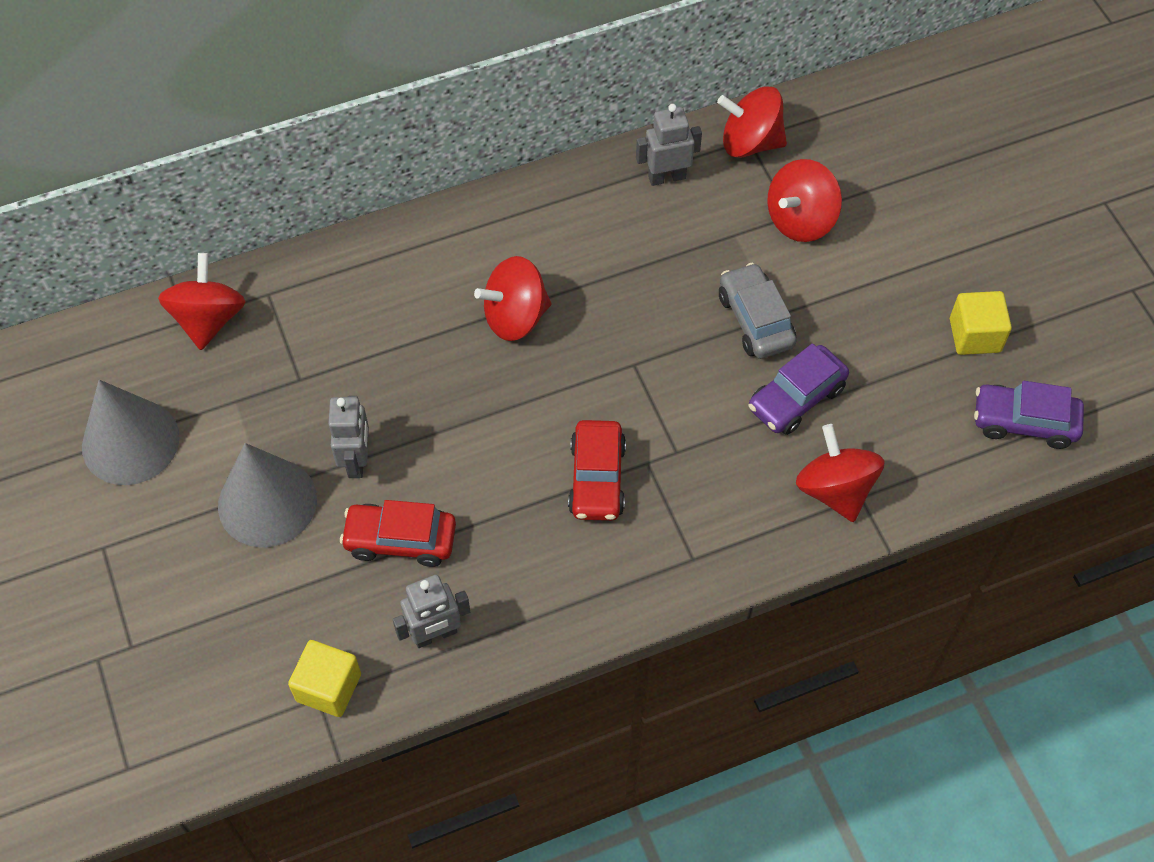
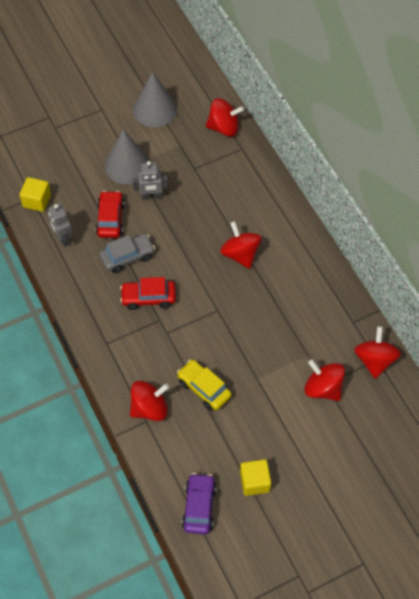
camera: 85 degrees right, 0 degrees up
(666, 177) = (342, 318): grey robot -> none
(755, 320) = (251, 367): grey car -> grey car (127, 257)
(796, 398) = (204, 388): purple car -> yellow car

